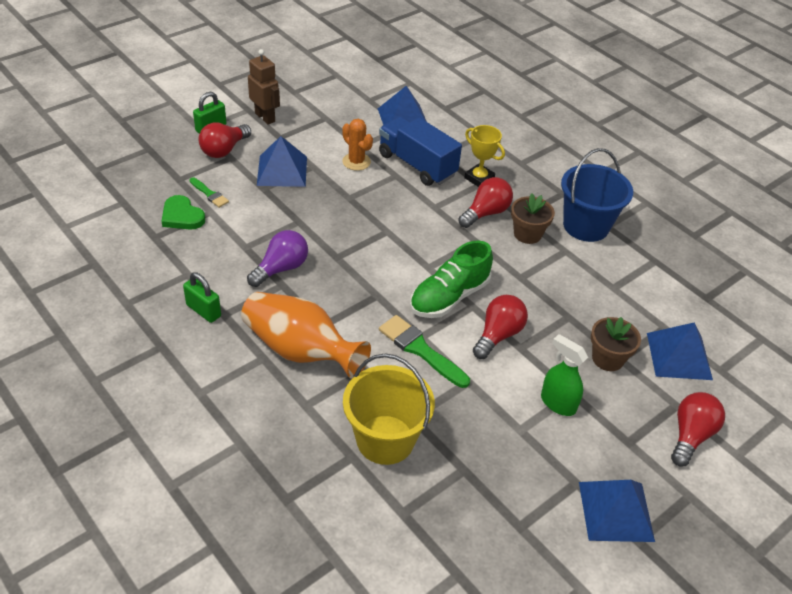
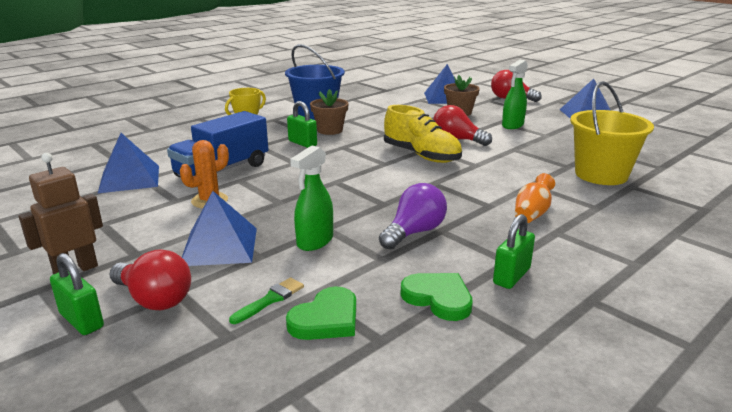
camera: 90 degrees left, 20 degrees down
(188, 267) = (438, 298): none -> green heart
(278, 214) = (314, 242): none -> green spray bottle
(281, 268) = (414, 232): purple light bulb -> purple light bulb turned 90 degrees clockwise
(300, 351) = (532, 213): orange vase -> orange vase, size x0.50
(420, 350) = (492, 165): green brush -> none
(449, 297) = (421, 155): green shoe -> yellow shoe
(486, 213) = (302, 143): red light bulb -> green padlock

